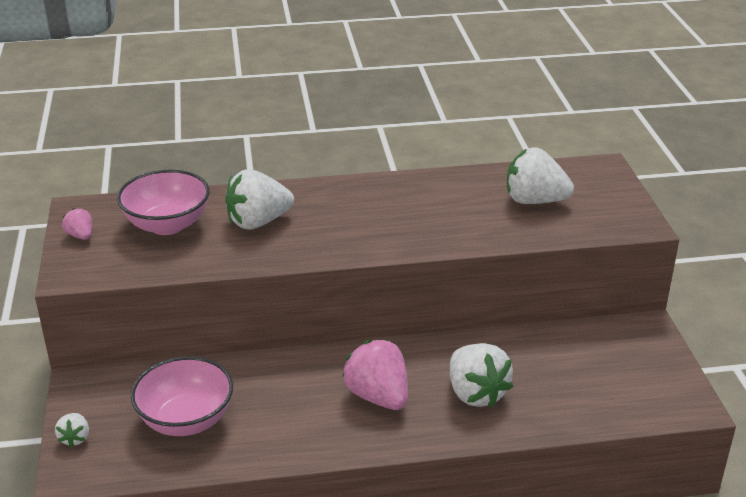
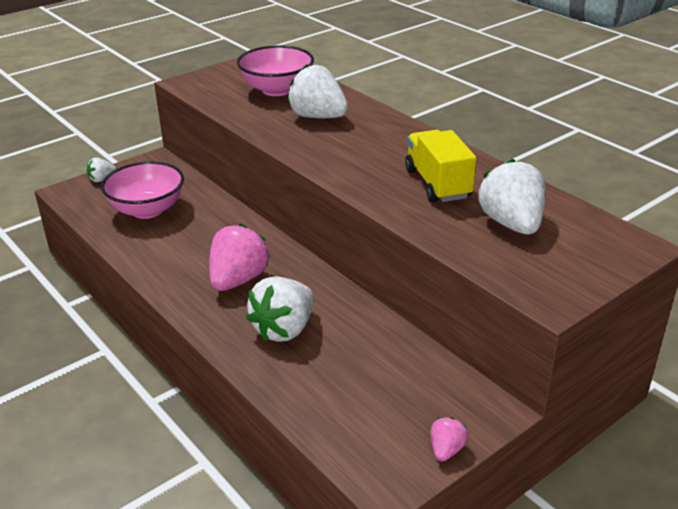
camera: 60 degrees right, 0 degrees up
(80, 236) = (233, 70): pink strawberry -> pink strawberry (446, 450)
(446, 208) = (437, 184): none -> yellow truck

